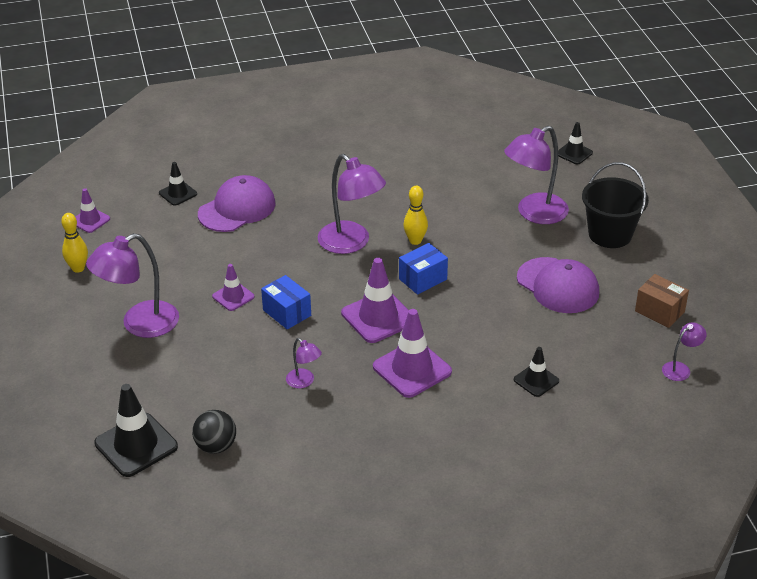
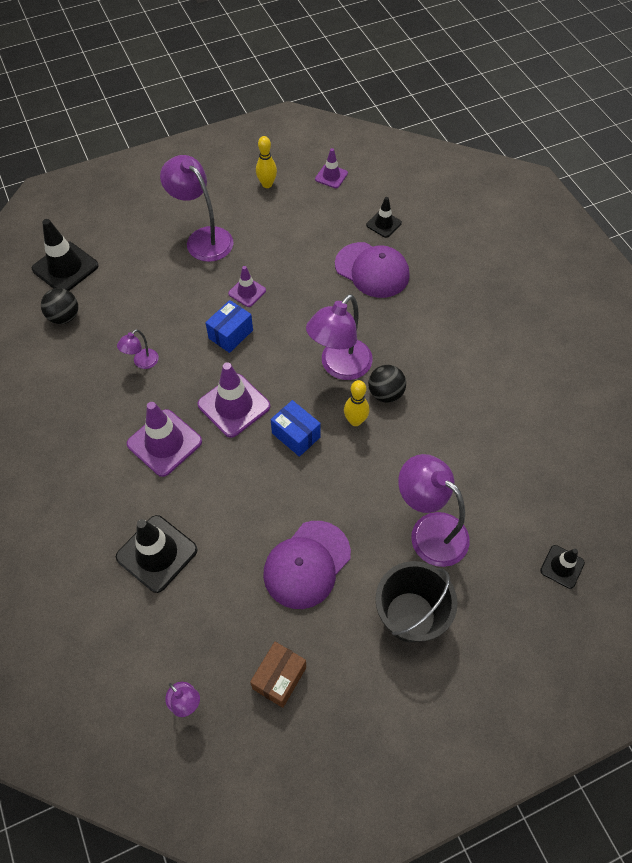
camera: 80 degrees right, 20 degrees up
(389, 219) = (385, 393): none -> black ball
(536, 380) = (157, 553): black traffic cone -> black traffic cone, size x1.77

